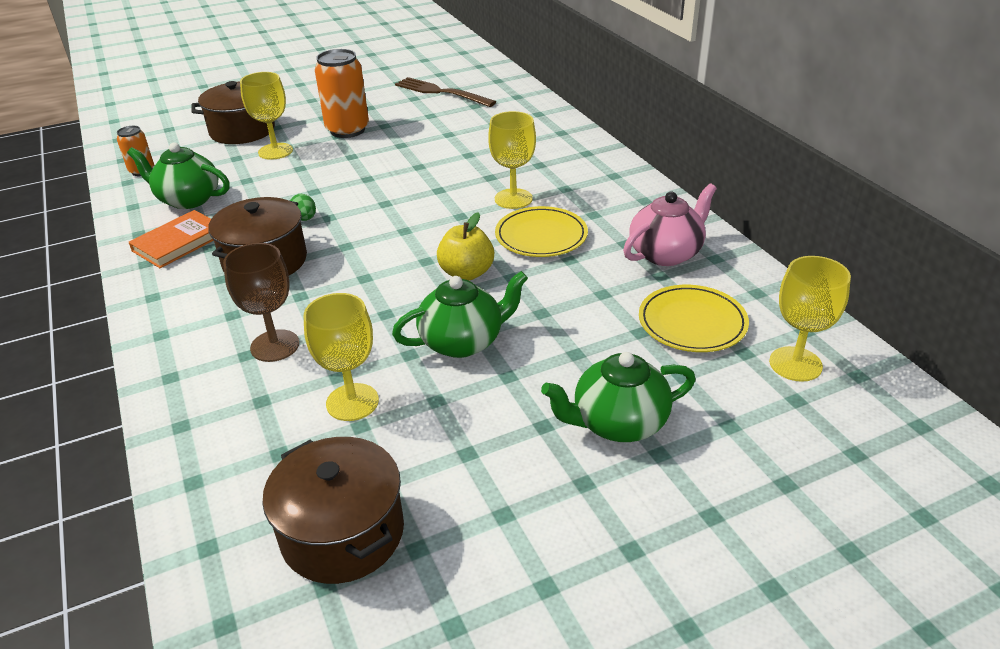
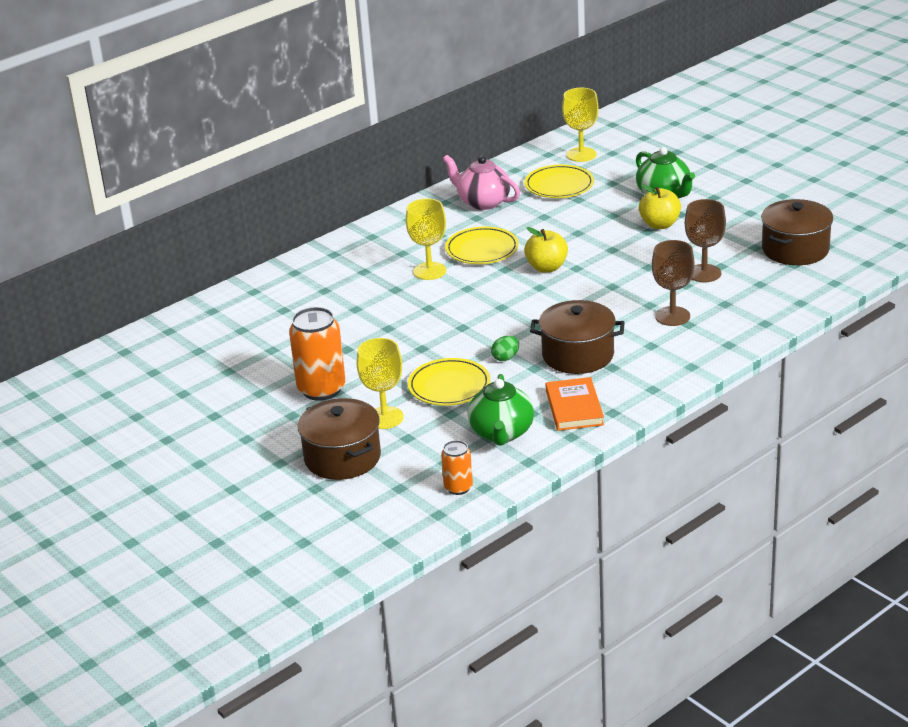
camera: 105 degrees left, 5 degrees down
(179, 242) = (574, 408): orange book -> orange book turned 60 degrees clockwise
(289, 184) = (449, 386): none -> yellow plate
(352, 402) = (704, 273): yellow goblet -> brown goblet
(440, 92) = (209, 358): brown fork -> none
(463, 341) = (624, 252): green teapot -> none
(520, 393) = (659, 225): none -> yellow apple

